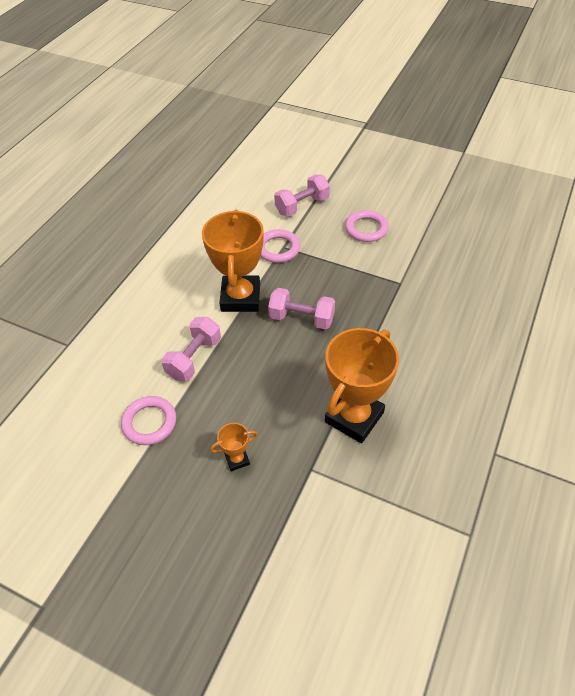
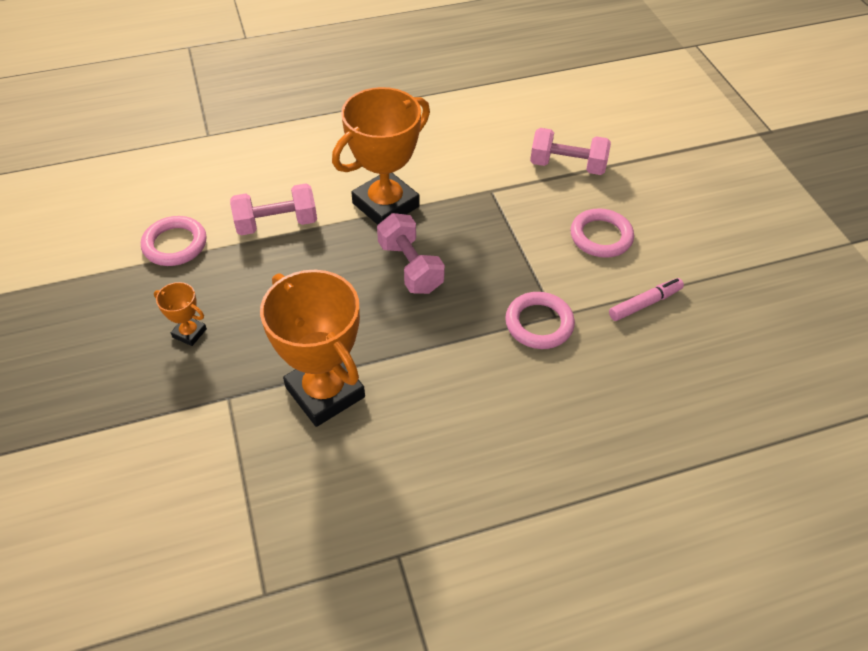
camera: 45 degrees right, 0 degrees up
(278, 249) = (483, 188): pink ring -> pink ring (539, 323)
(354, 417) = (325, 392): orange trophy -> orange trophy turned 60 degrees clockwise
(427, 245) = (644, 303): none -> pink marker

